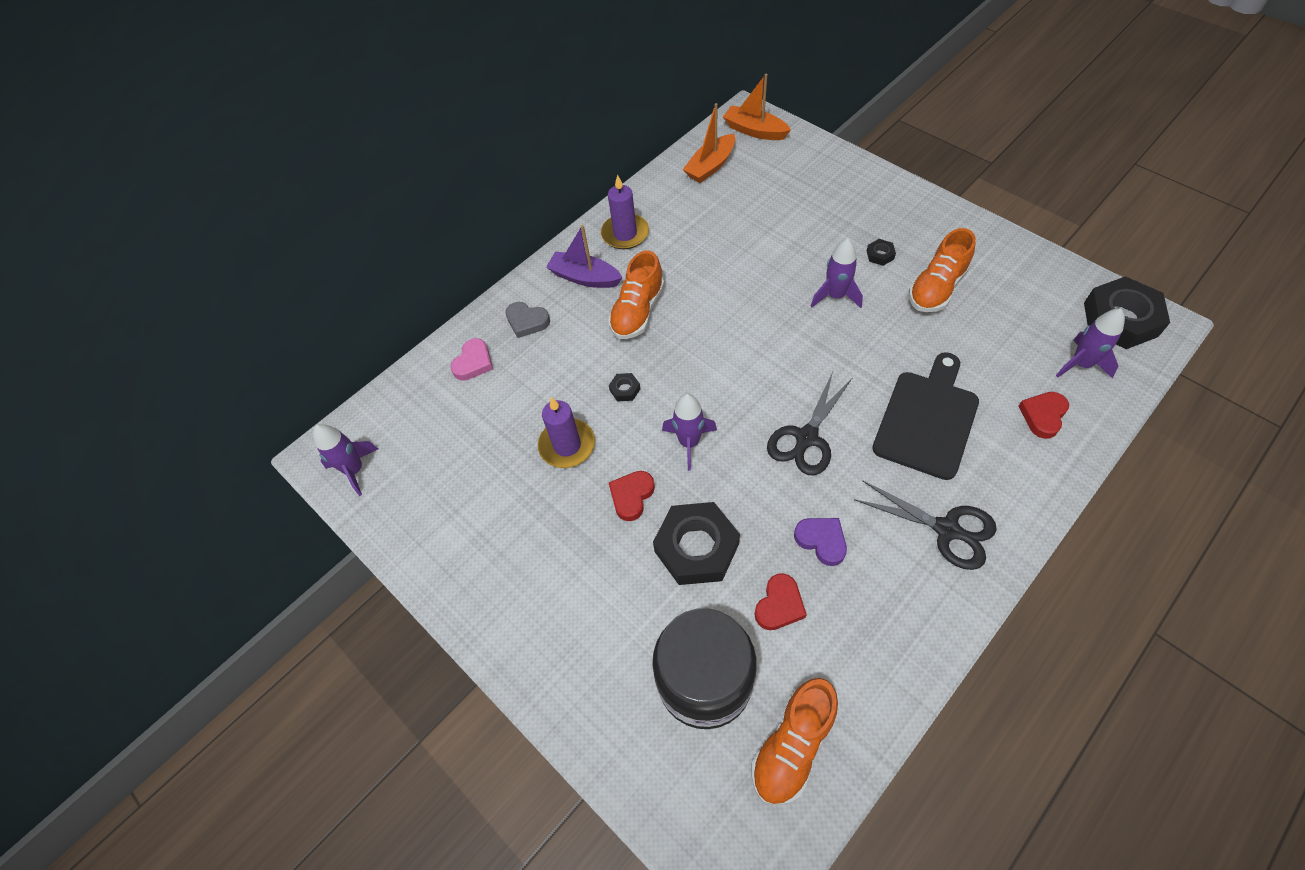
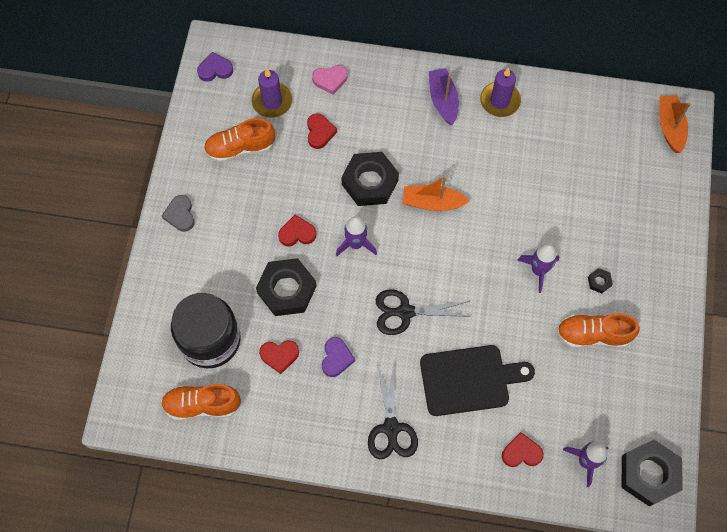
camera: 50 degrees right, 10 degrees up
(354, 470) = (215, 69): purple rocket -> purple heart
(526, 405) = (320, 132): none -> red heart
(527, 321) = (382, 89): grey heart -> grey heart (180, 215)
(567, 445) = (307, 175): purple candle -> purple candle (272, 101)
(625, 389) = (370, 182): black nut -> black nut, size x2.40
(637, 311) = (437, 151): orange shoe -> orange shoe (240, 148)
(710, 166) = (608, 118): orange boat -> orange boat (432, 202)

